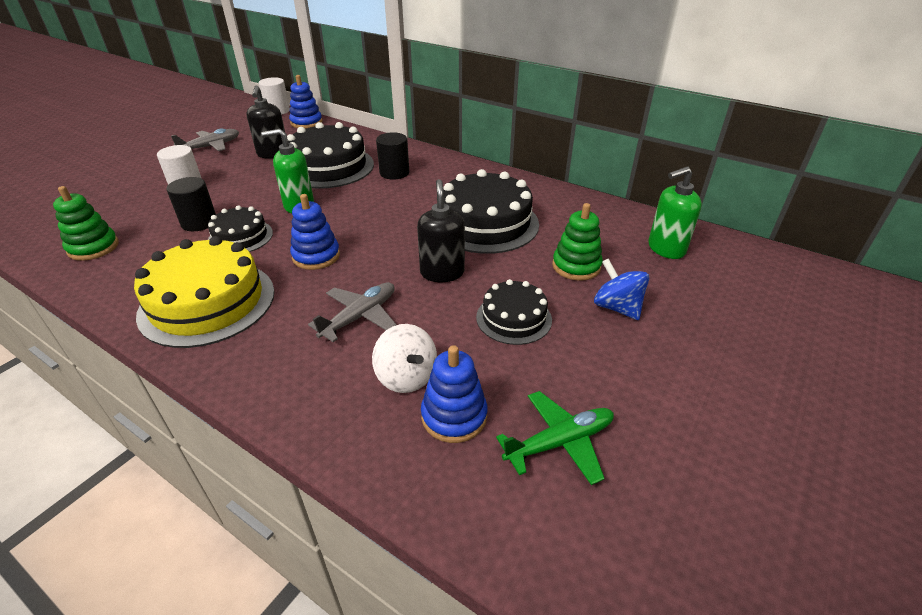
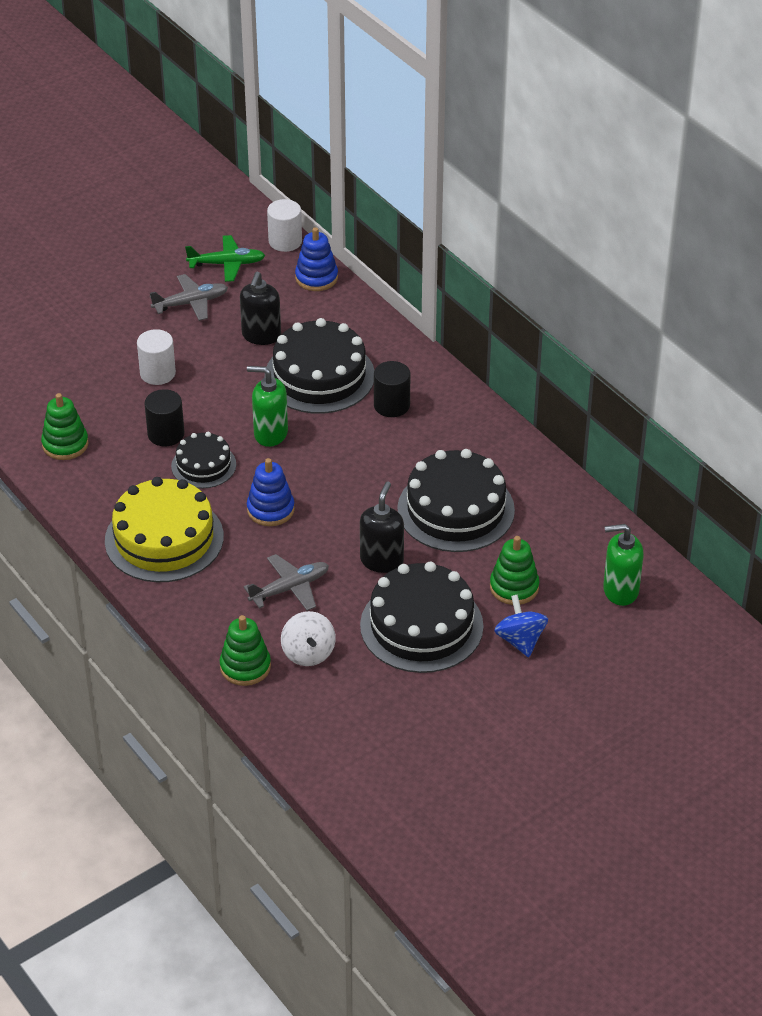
camera: 20 degrees right, 5 degrees up
(335, 413) = (245, 667): none -> green stacking toy
(454, 416) = (331, 693): blue stacking toy -> none
(513, 318) = (421, 625): black cake -> black cake, size x1.77
(559, 442) = (397, 732): green plane -> green plane (226, 264)

